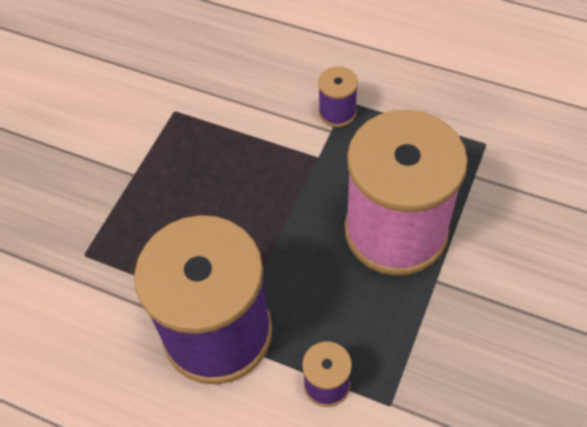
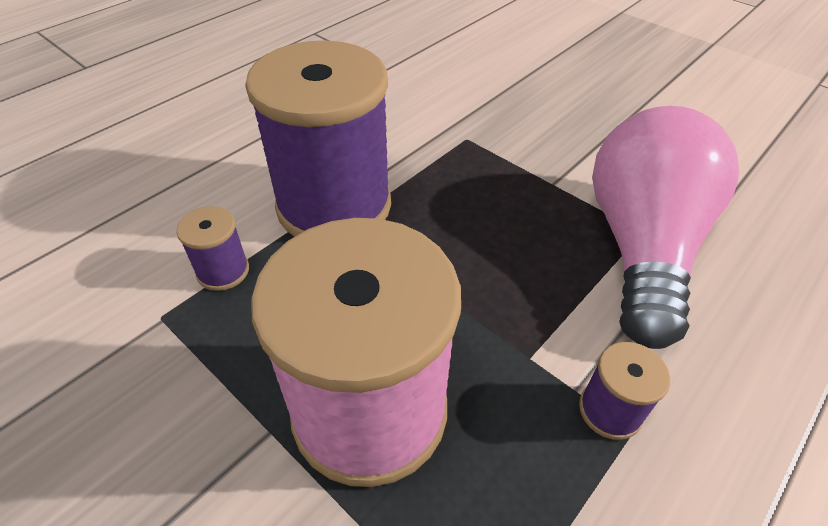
camera: 105 degrees right, 10 degrees down
(191, 110) = (641, 246): none -> pink light bulb

